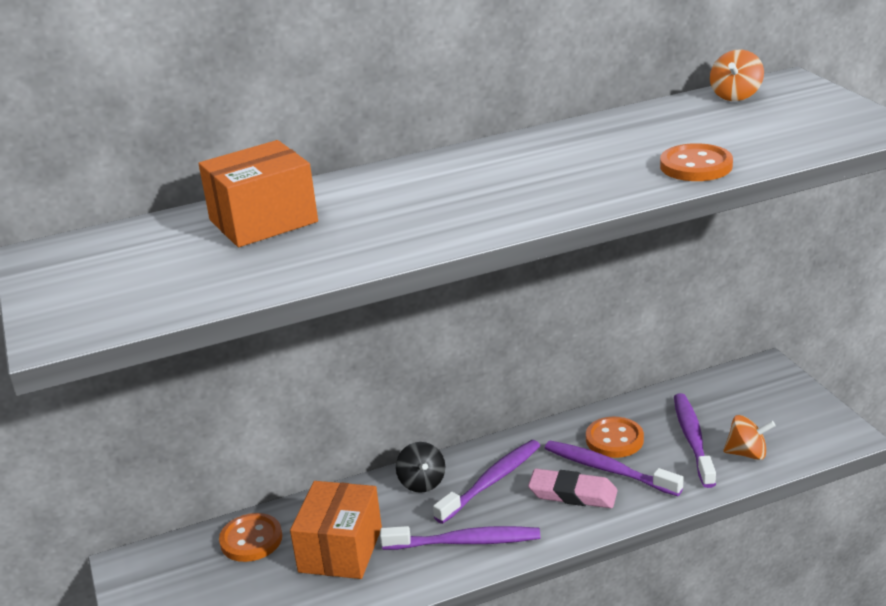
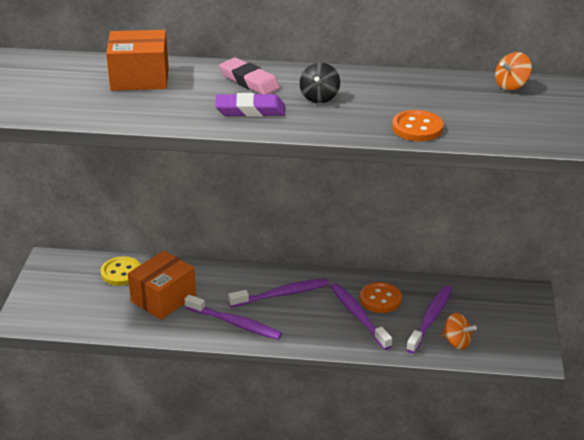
camera: 25 degrees right, 5 degrees up
(251, 540) = (121, 272): orange button -> yellow button
(422, 482) = (241, 278): black spinning top -> black spinning top (319, 97)
(465, 211) = (250, 110): none -> purple eraser
(573, 494) = (323, 322): pink eraser -> pink eraser (249, 81)

